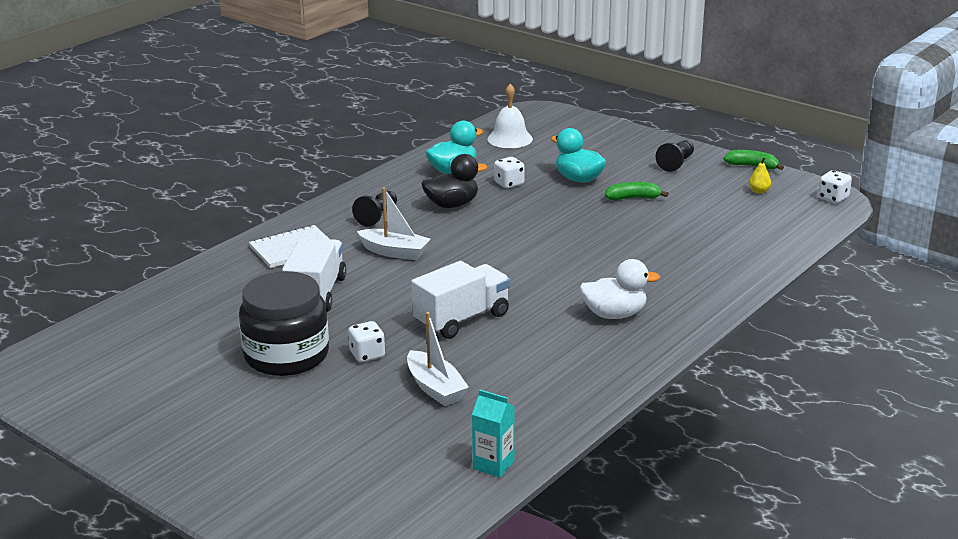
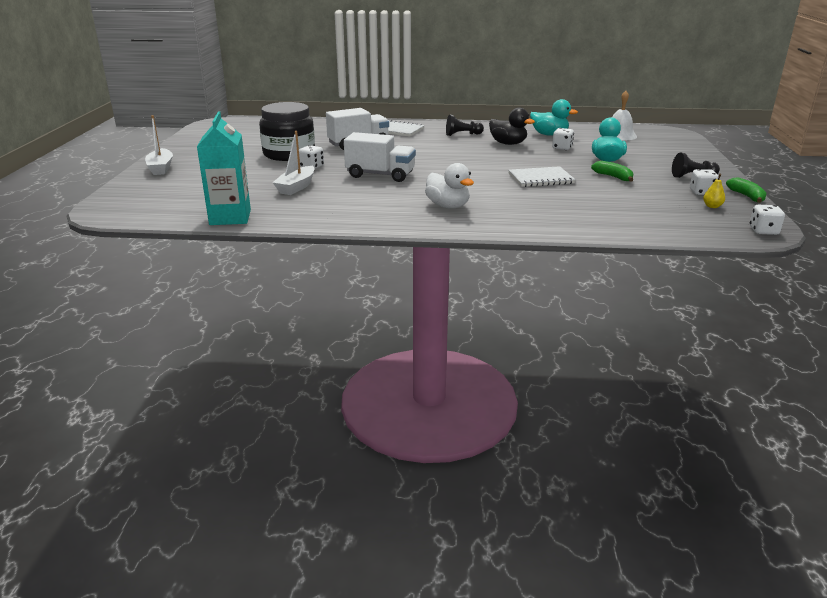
camera: 55 degrees right, 0 degrees up
(394, 252) = (430, 146): white boat -> white boat (161, 168)
(493, 465) = (230, 217): turquoise carton -> turquoise carton, size x1.73
(592, 234) = (540, 178): none -> white notebook
(721, 179) = (701, 192): none -> white dice

